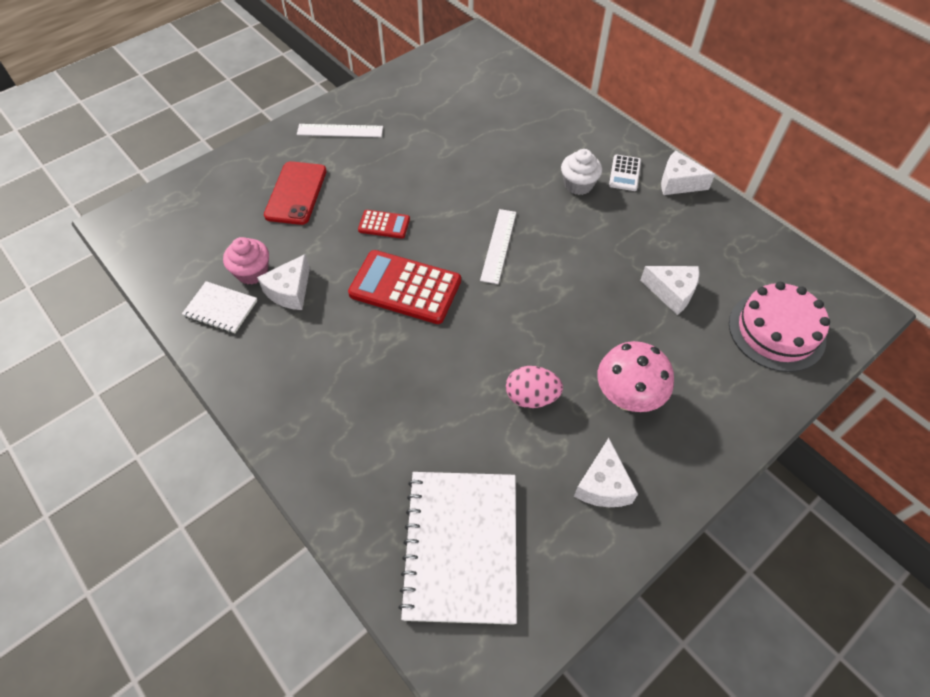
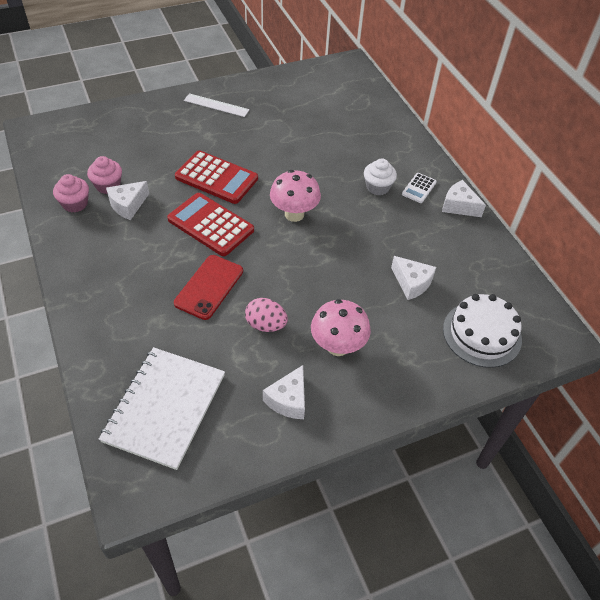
camera: 15 degrees right, 5 degrees down
(220, 308) = (75, 204): white notebook -> pink cupcake
(296, 193) = (164, 140): red phone -> red phone (209, 287)
(384, 224) = (216, 178): red calculator -> red calculator, size x1.98
(498, 245) = (294, 214): white ruler -> pink mushroom
(776, 331) = (482, 334): pink cake -> white cake

